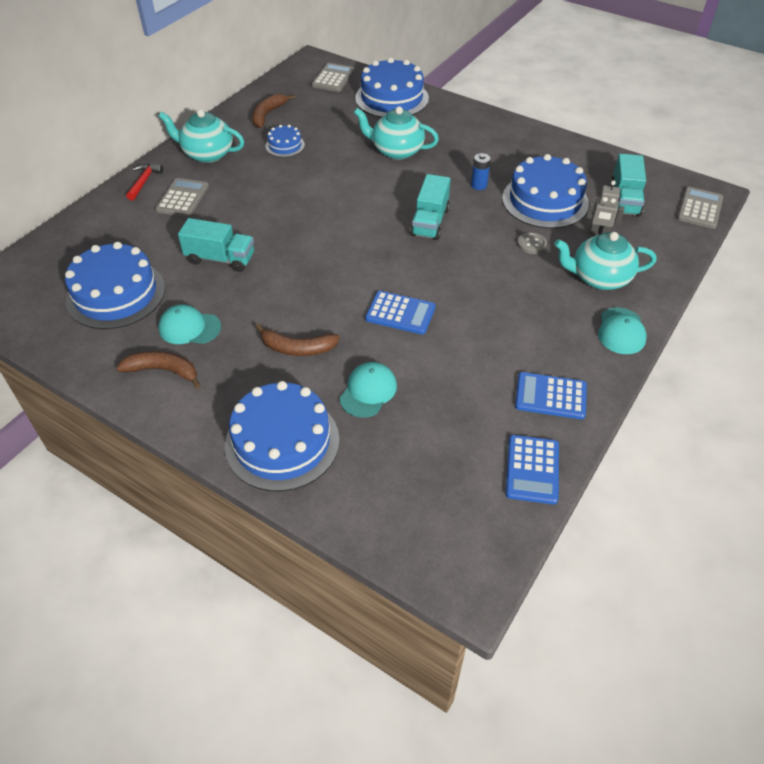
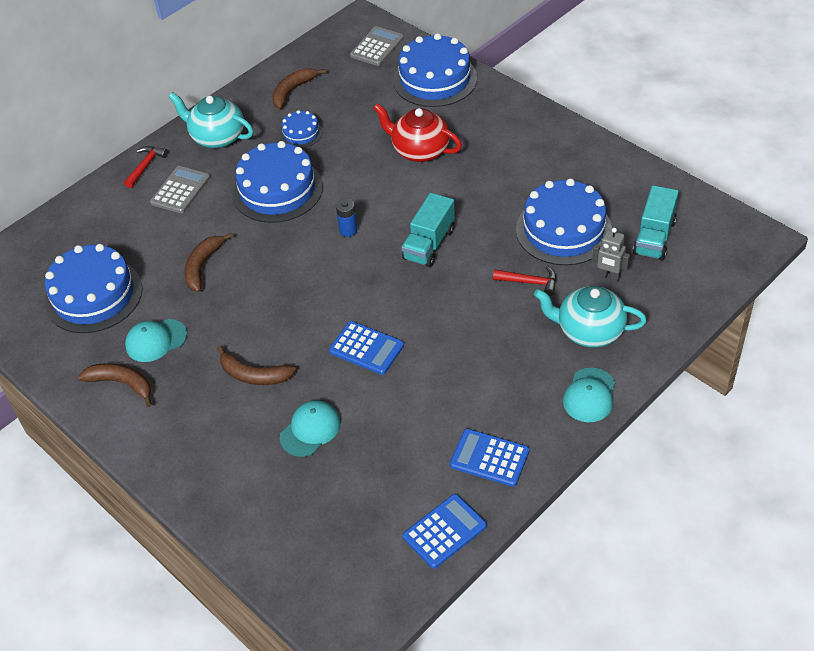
camera: 15 degrees right, 0 degrees up
(189, 328) = (156, 340): turquoise cap -> turquoise cap turned 45 degrees counterclockwise
(220, 259) = (202, 266): turquoise truck -> brown banana
(282, 442) = (215, 471): blue cake -> blue cake (277, 190)
(396, 151) = (419, 150): turquoise teapot -> red teapot
(479, 185) = (497, 203): blue battery -> blue battery (348, 230)
(531, 244) = (530, 282): grey button -> red hammer
(532, 469) = (444, 531): blue calculator -> blue calculator turned 150 degrees counterclockwise
(700, 208) = (737, 256): grey calculator -> none

